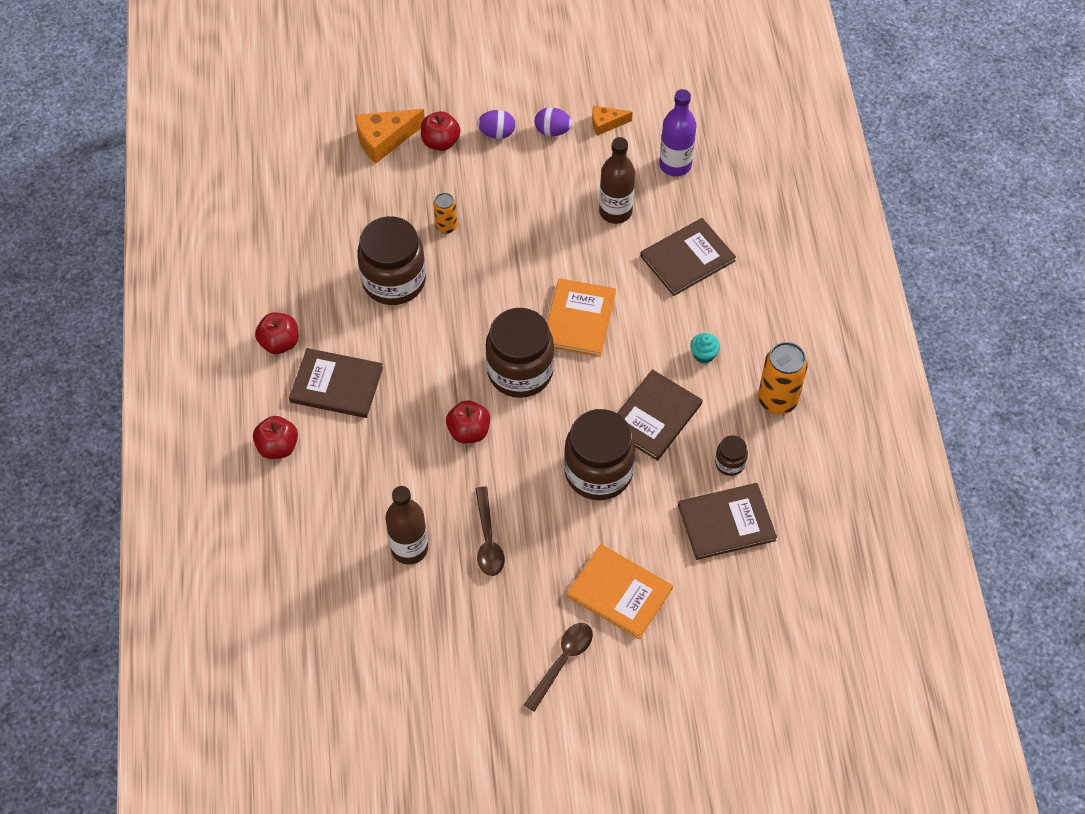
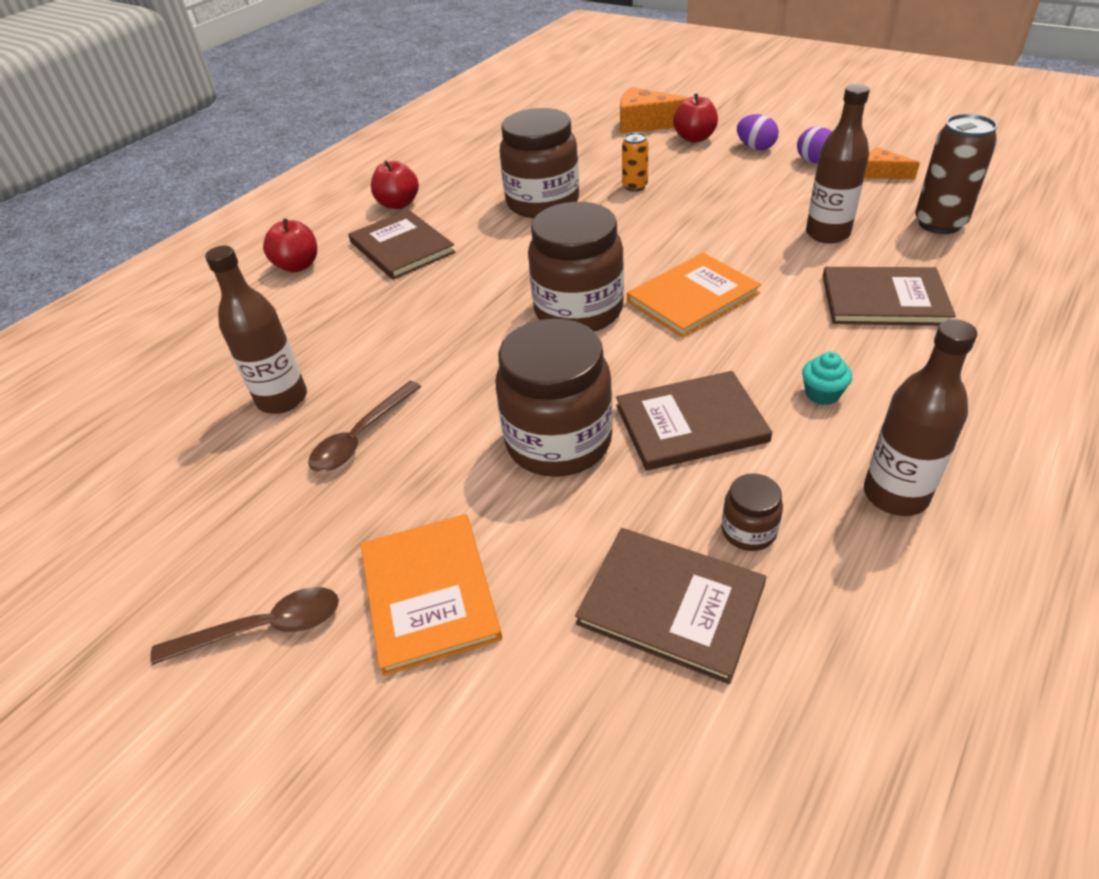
camera: 45 degrees right, 15 degrees down
(469, 431) = (467, 333): red apple -> none
(675, 165) = (939, 223): purple bottle -> brown can
(777, 400) = (895, 495): orange can -> brown bottle

